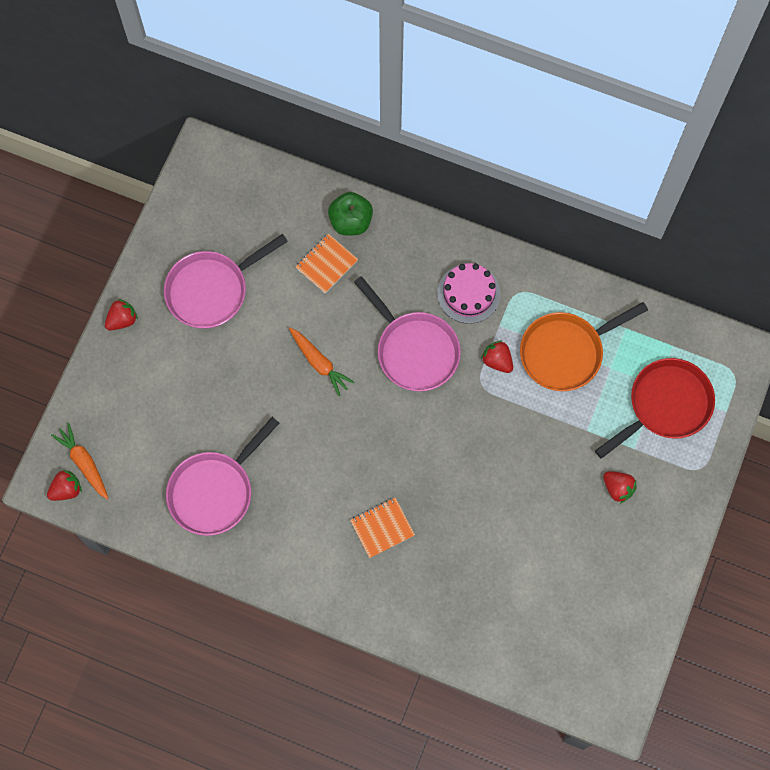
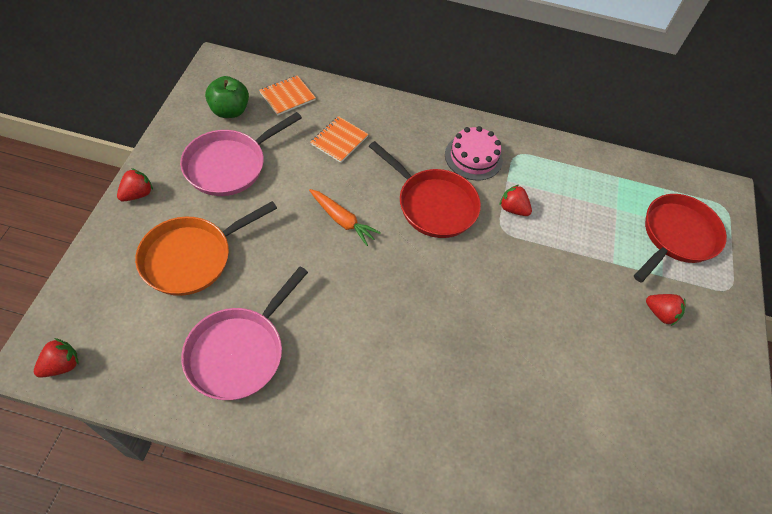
camera: 15 degrees left, 15 degrees down
(84, 463) = (86, 334): orange carrot -> none
(351, 221) = (357, 108): green apple -> green apple (230, 111)
(382, 528) = (431, 374): orange notebook -> orange notebook (287, 96)
(414, 350) = (433, 204): pink pan -> red pan
(566, 352) = (573, 198): orange pan -> orange pan (192, 257)

